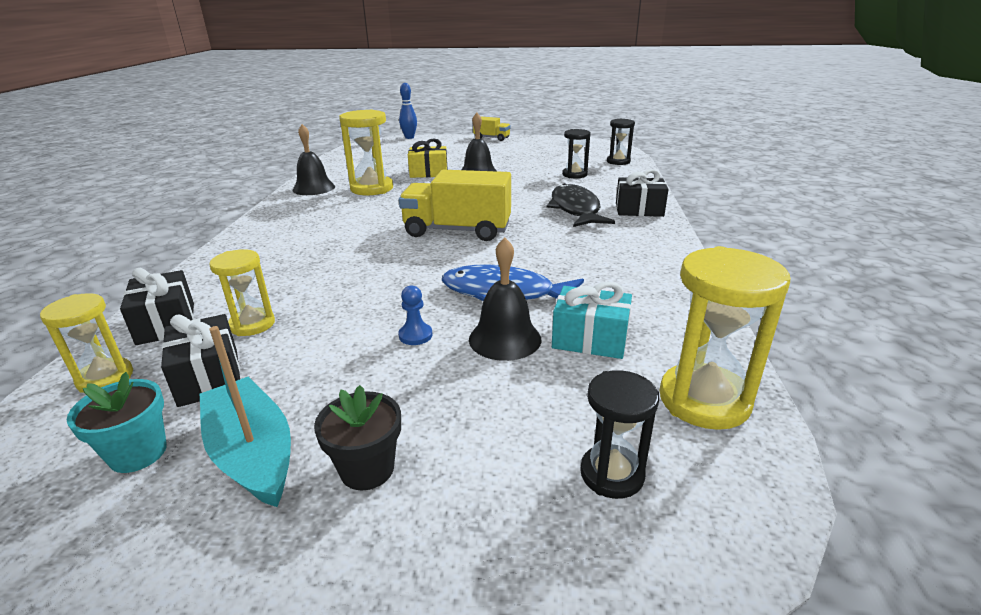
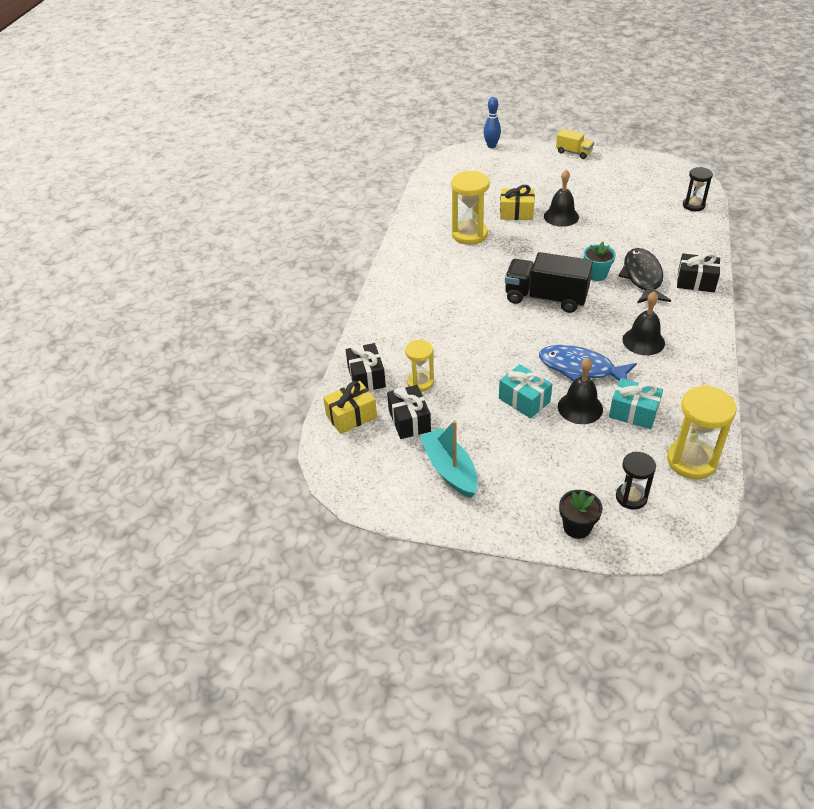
camera: 10 degrees right, 15 degrees up
(105, 378) = (351, 416): yellow hourglass -> yellow gift
(138, 453) = (392, 464): turquoise flower pot -> turquoise flower pot (596, 274)
(314, 188) = (420, 230): black bell -> black bell (643, 341)
(367, 469) = (509, 483): black flower pot -> black flower pot (577, 527)
(415, 335) = (524, 400): blue pawn -> turquoise gift
(457, 231) = (546, 298): yellow truck -> black truck
(574, 174) = (648, 225): black hourglass -> none

